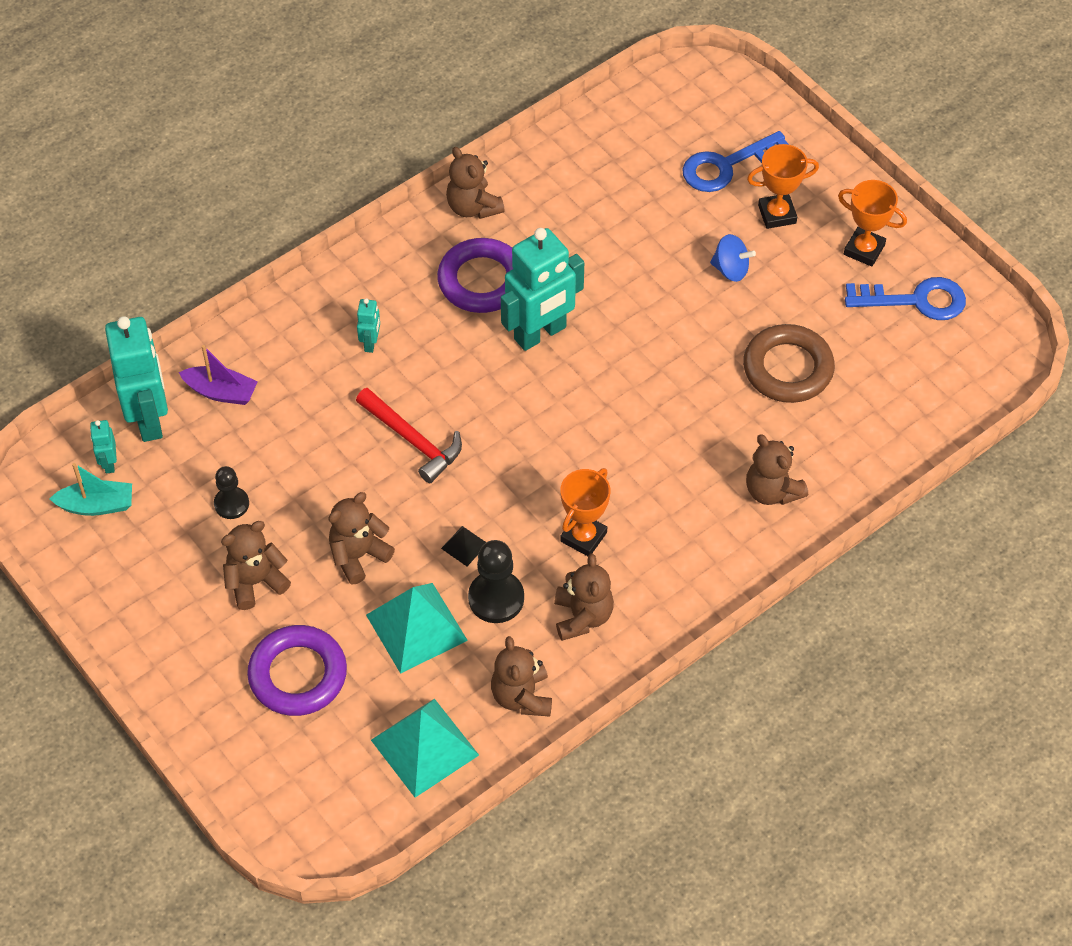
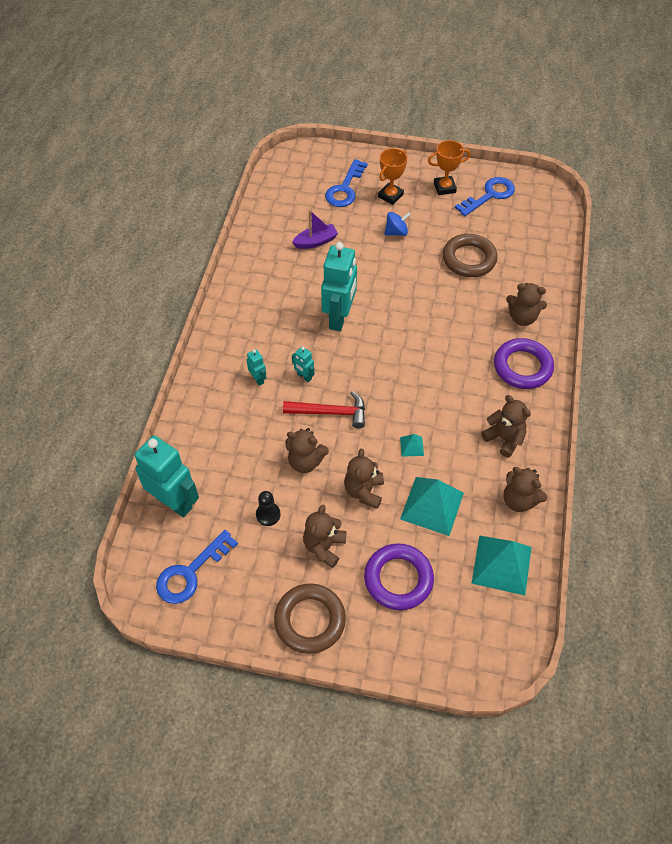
camera: 40 degrees left, 0 degrees up
(97, 505) = (191, 572): turquoise boat -> blue key
(109, 463) = (174, 544): turquoise robot -> turquoise robot (304, 376)
(166, 644) = (310, 620): none -> brown ring
(221, 392) = (201, 459): purple boat -> purple boat (316, 242)
(464, 546) = (412, 446): black pyramid -> turquoise pyramid
(473, 207) = (242, 280): brown teddy bear -> brown teddy bear (305, 461)
(481, 281) = (283, 312): purple ring -> purple ring (522, 367)
(496, 598) = (454, 461): black pawn -> none
(583, 537) = (463, 400): orange trophy -> none

